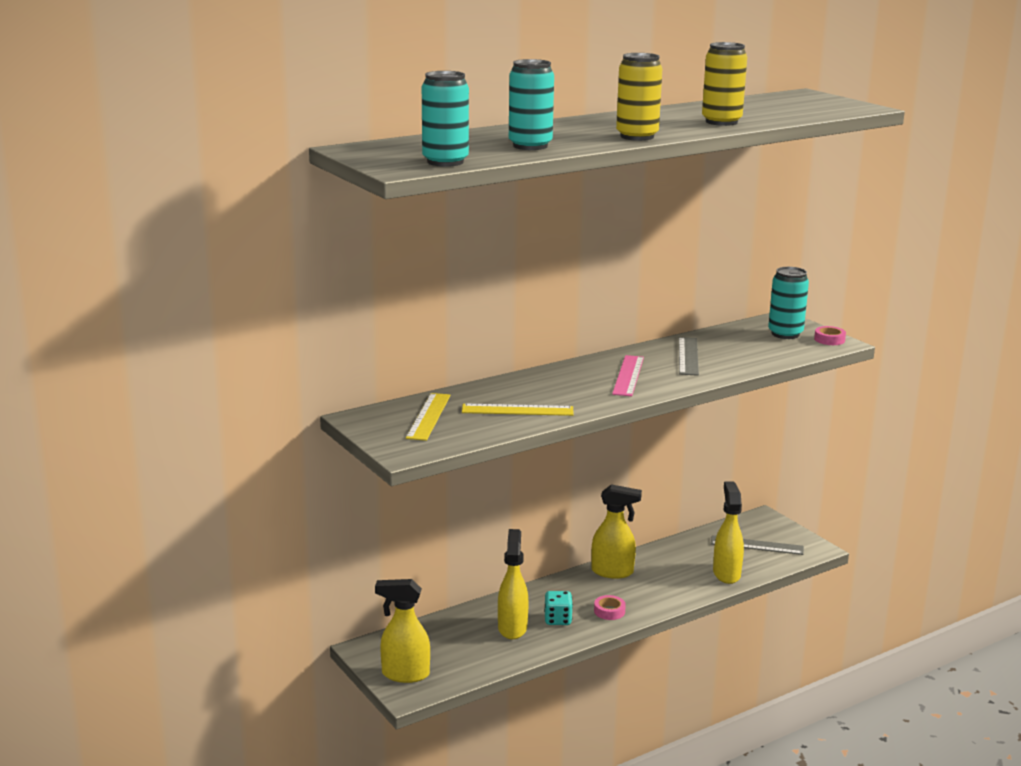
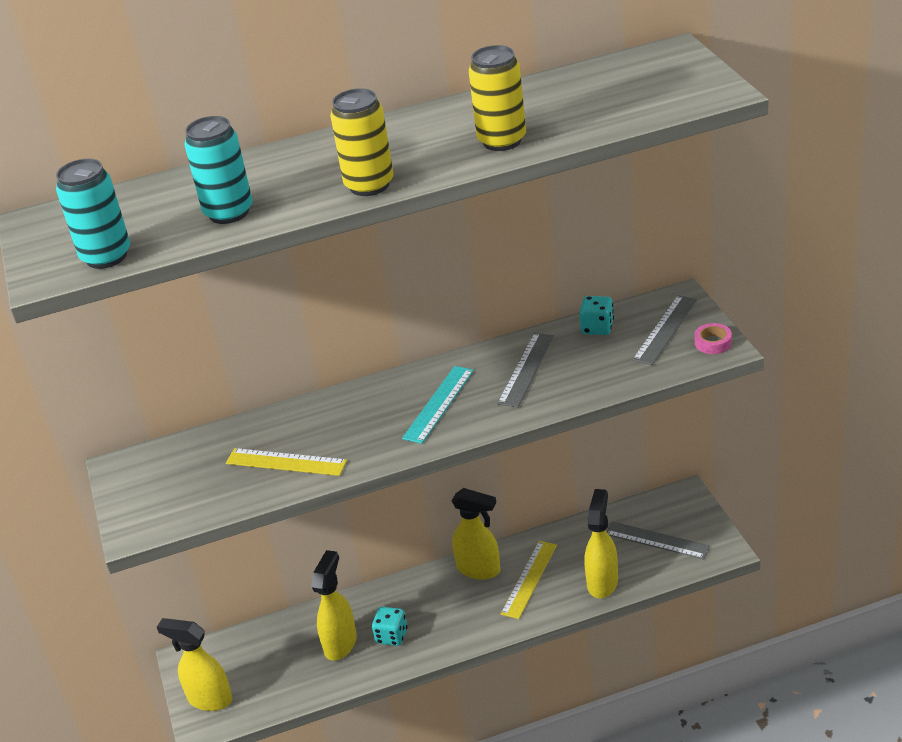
camera: 20 degrees right, 15 degrees up
(428, 416) = (189, 468): yellow ruler -> yellow ruler (529, 579)
(609, 611) = (450, 628): pink tape -> none
(628, 375) = (439, 404): pink ruler -> turquoise ruler
(729, 334) = (597, 328): none -> turquoise dice
(785, 334) = (665, 329): turquoise can -> grey ruler

